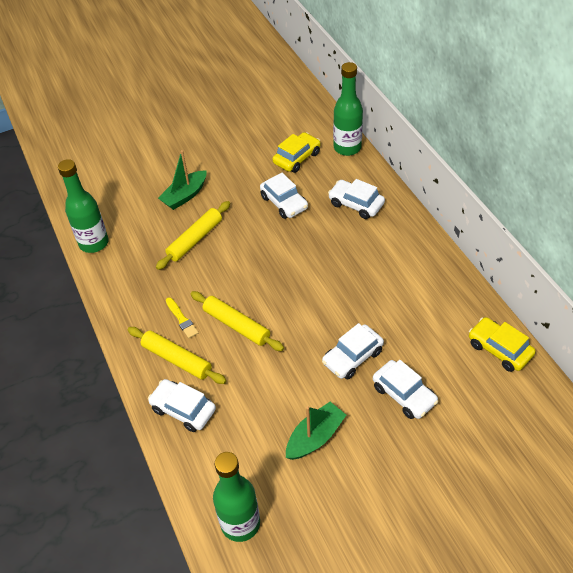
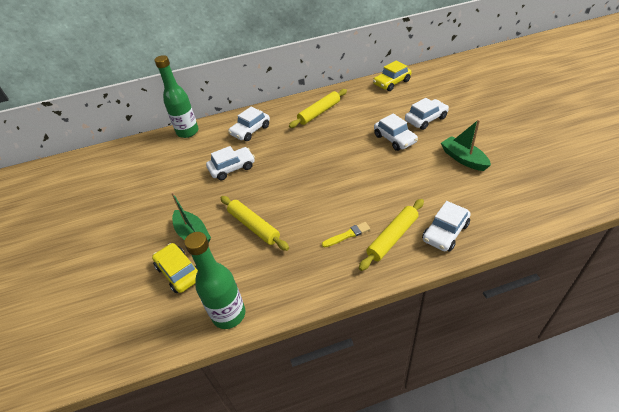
camera: 80 degrees left, 5 degrees down
(236, 325) = (359, 198): yellow rolling pin -> yellow rolling pin (319, 112)
(240, 523) = (542, 198): green bottle -> none
(297, 158) = (183, 159): yellow car -> yellow car (179, 272)

